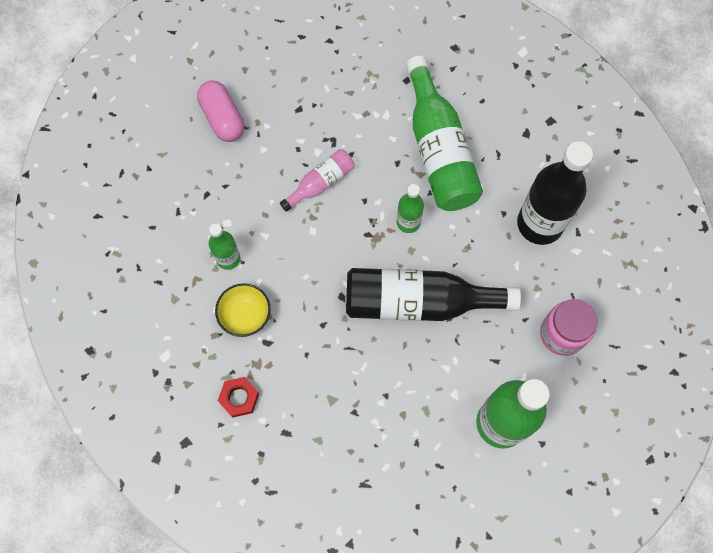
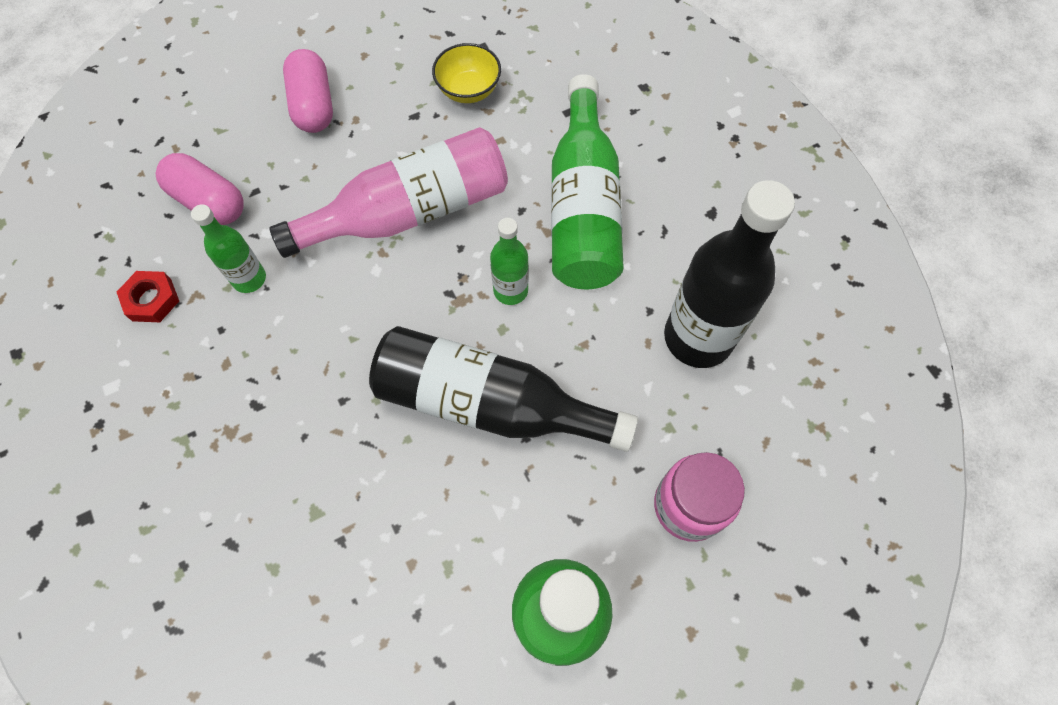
camera: 15 degrees right, 5 degrees down
(177, 210) = (208, 202): none -> pink capsule
(239, 398) = (185, 473): red nut -> red nut (151, 300)
(245, 315) = (241, 360): yellow bowl -> yellow bowl (468, 90)
(320, 183) = (409, 212): pink bottle -> pink bottle, size x1.95

